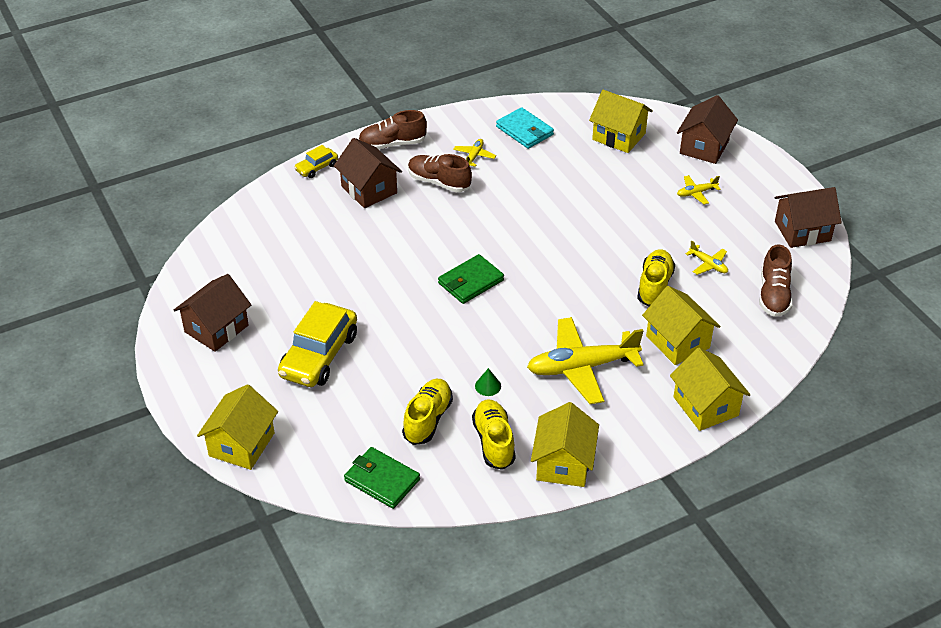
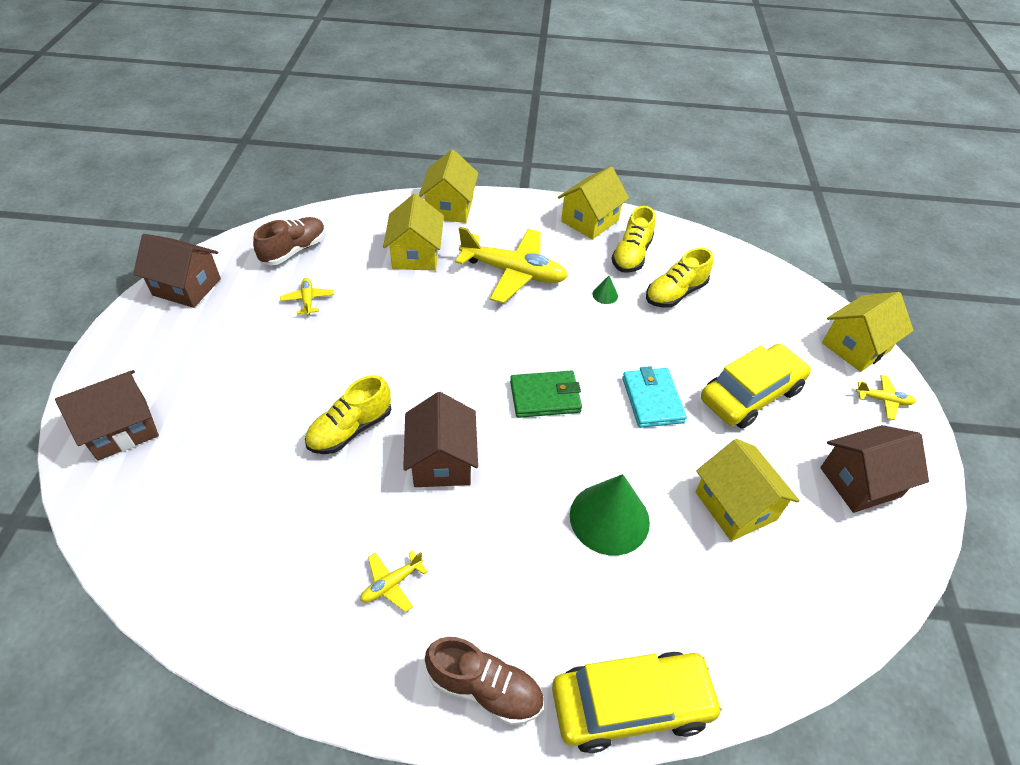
camera: 150 degrees left, 5 degrees up
(317, 167) = (631, 704): yellow car -> yellow car, size x2.02
(369, 190) = (576, 604): brown house -> brown house (442, 461)
(377, 234) = (609, 518): none -> green cone
(382, 480) = (739, 269): green wallet -> none
(439, 182) = (474, 562): brown shoe -> none
(524, 131) = (282, 593): turquoise wallet -> turquoise wallet (652, 400)
(619, 136) = (185, 505): yellow house -> yellow house (735, 505)
(654, 286) = (378, 305): yellow shoe -> yellow shoe (350, 429)
(696, 193) = (215, 375): yellow plane -> yellow plane (883, 400)

